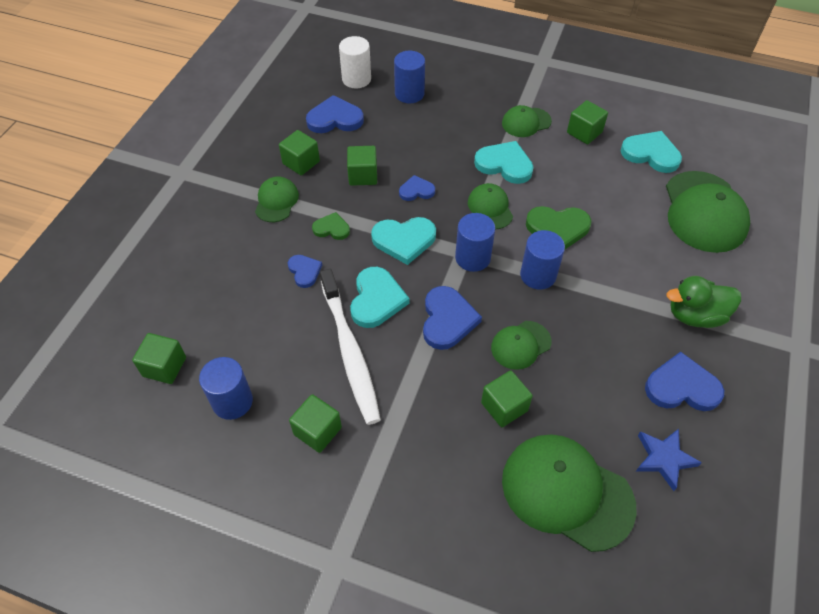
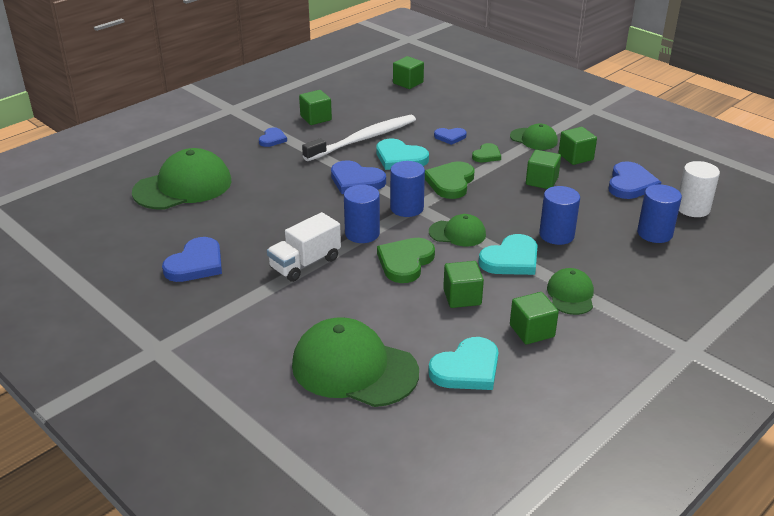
camera: 115 degrees right, 20 degrees down
(232, 401) = (363, 98): blue cylinder -> blue cylinder (556, 235)
(350, 352) = (363, 139): white toothbrush -> white toothbrush turned 135 degrees clockwise
(404, 240) = (450, 182): turquoise heart -> green heart
(416, 190) = (505, 202): blue heart -> blue heart (272, 139)
(504, 406) = (264, 183): green cube -> green cube (462, 297)
(520, 345) = (305, 204): green cap -> none
(613, 298) = (305, 263): none -> white truck
(664, 458) = (157, 232): blue star -> none
(695, 315) = (246, 301): green duck -> none

